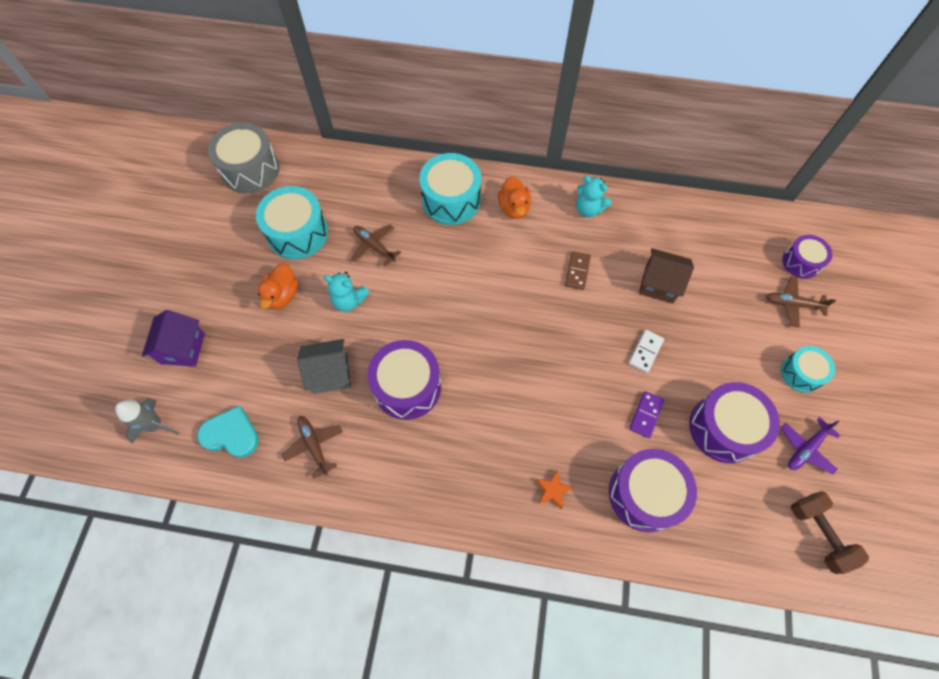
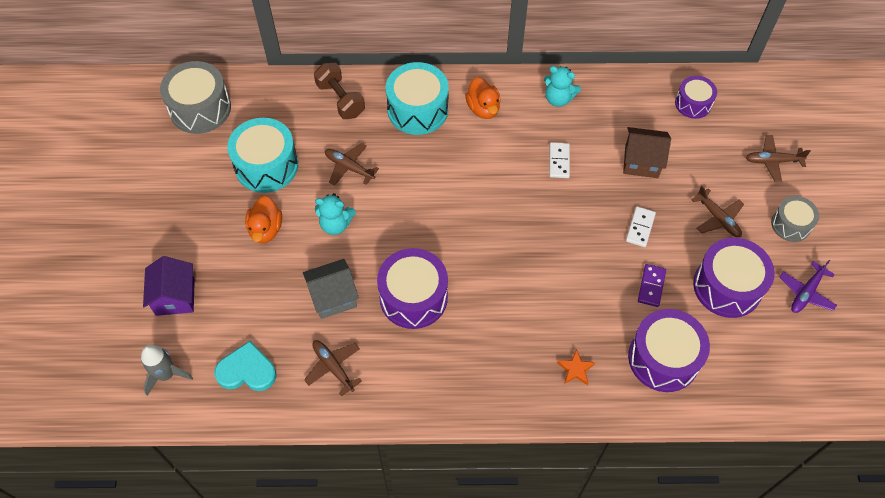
camera: 10 degrees left, 5 degrees down
(577, 271) = (559, 161): brown domino -> white domino
(726, 354) = (717, 218): none -> brown plane
(801, 262) = (774, 120): purple drum -> purple drum (693, 103)
(801, 373) = (791, 224): turquoise drum -> grey drum
(818, 533) = (829, 366): brown dumbbell -> brown dumbbell (340, 99)

